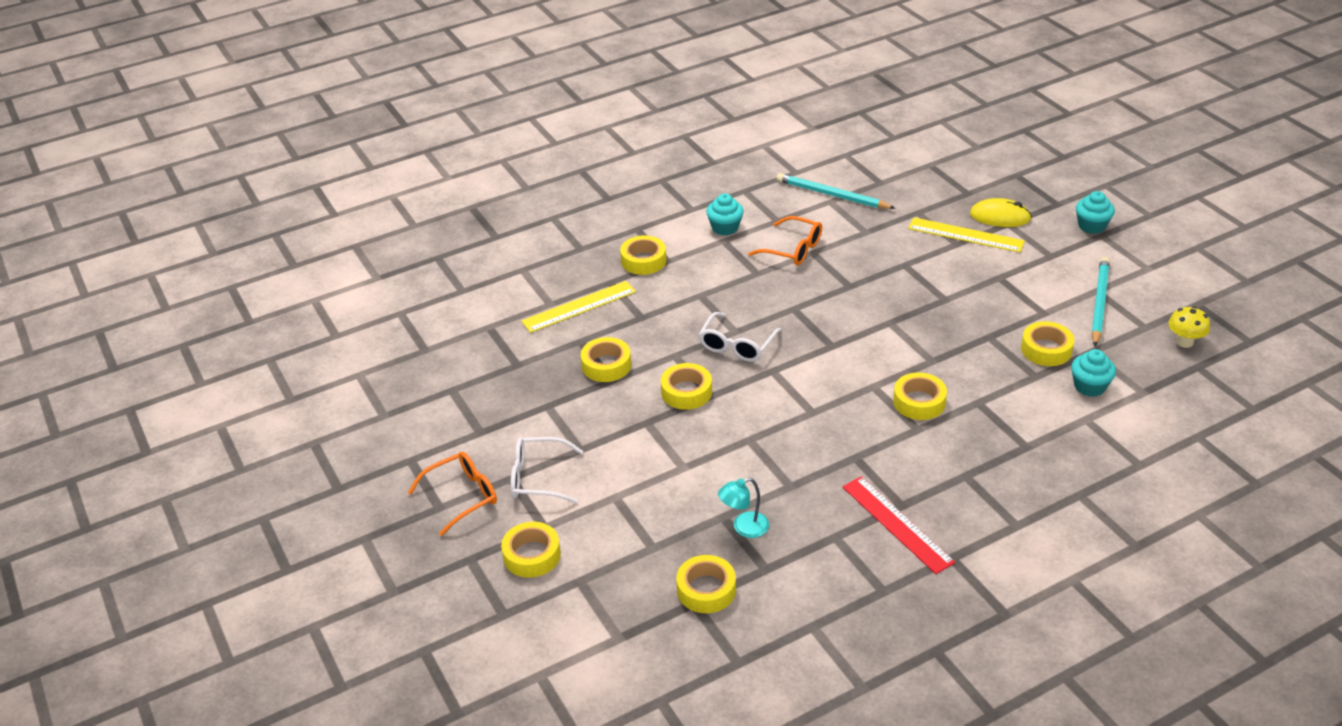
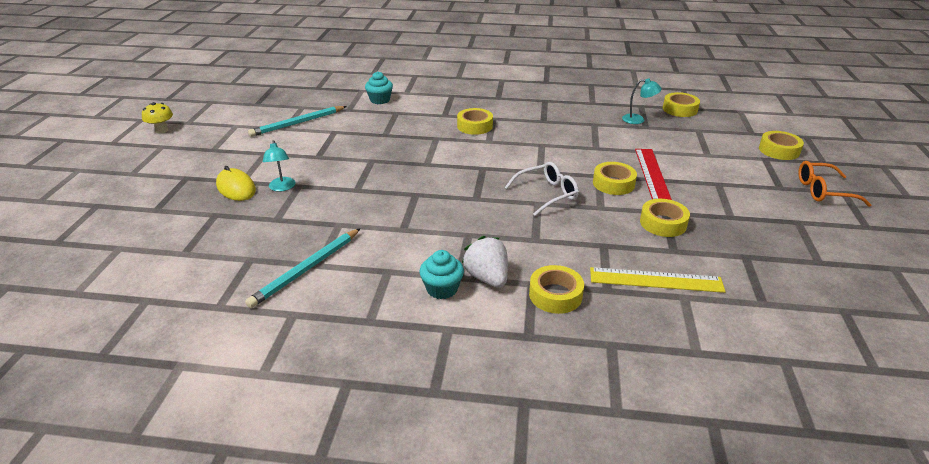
camera: 145 degrees left, 5 degrees down
(538, 478) = (759, 180): white glasses -> none
(703, 249) = (487, 278): none -> white strawberry
(793, 249) = (414, 239): orange glasses -> none
(832, 195) = (306, 269): turquoise pencil -> turquoise pencil turned 60 degrees clockwise
(897, 524) = (556, 96): red ruler -> red ruler (652, 174)
(965, 235) = (282, 188): yellow ruler -> turquoise lamp
(1046, 349) = (368, 118): yellow tape -> none
(1091, 226) = (204, 156): turquoise cupcake -> none
(1184, 342) = (300, 96): yellow mushroom -> yellow mushroom (162, 130)

